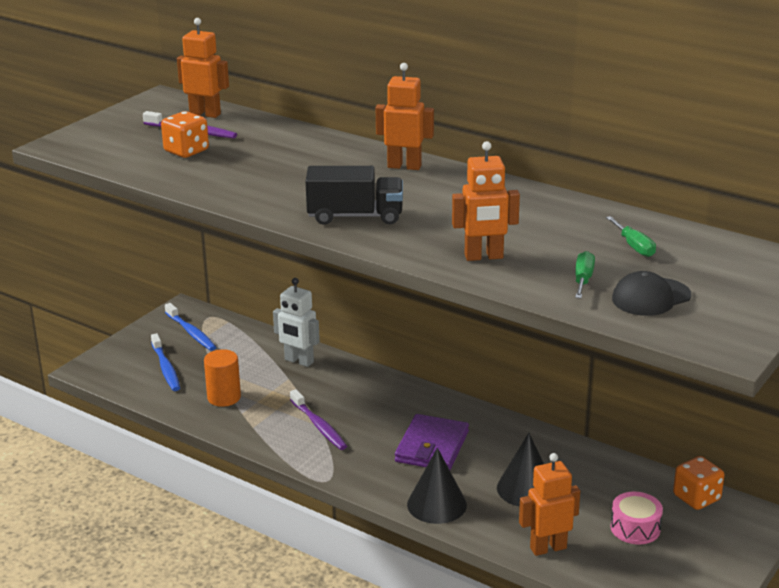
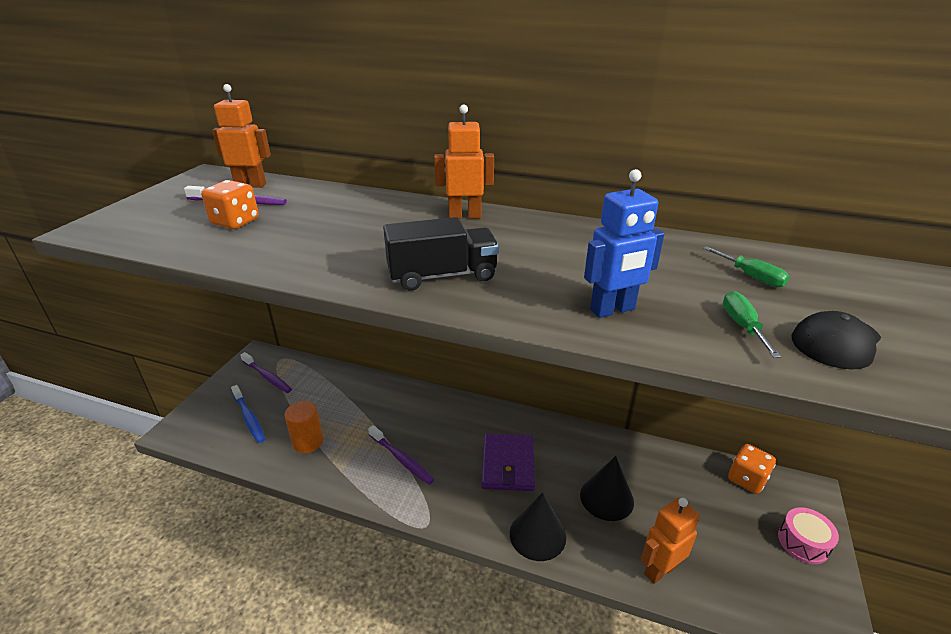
camera: 15 degrees left, 5 degrees up
(191, 332) = (267, 377): blue toothbrush -> purple toothbrush
(299, 361) = (366, 391): white robot -> none
(484, 257) = (612, 310): orange robot -> blue robot
(635, 528) = (719, 526): pink drum -> pink drum (803, 542)

